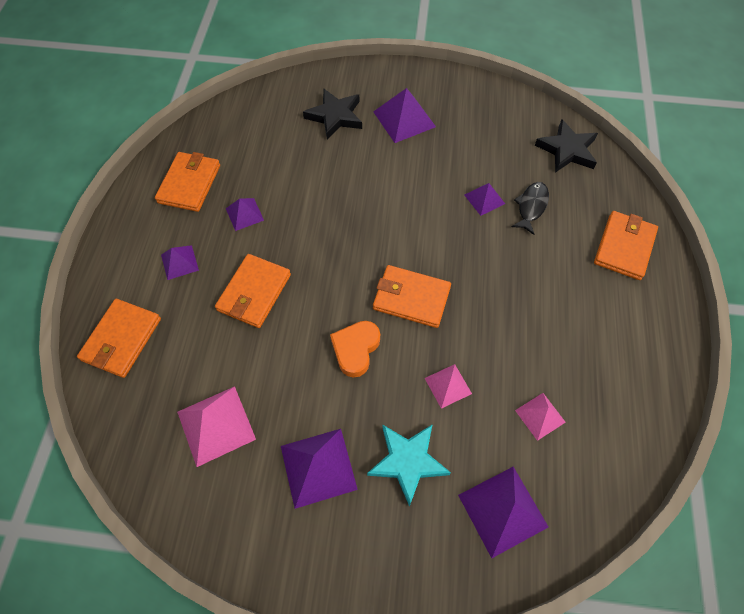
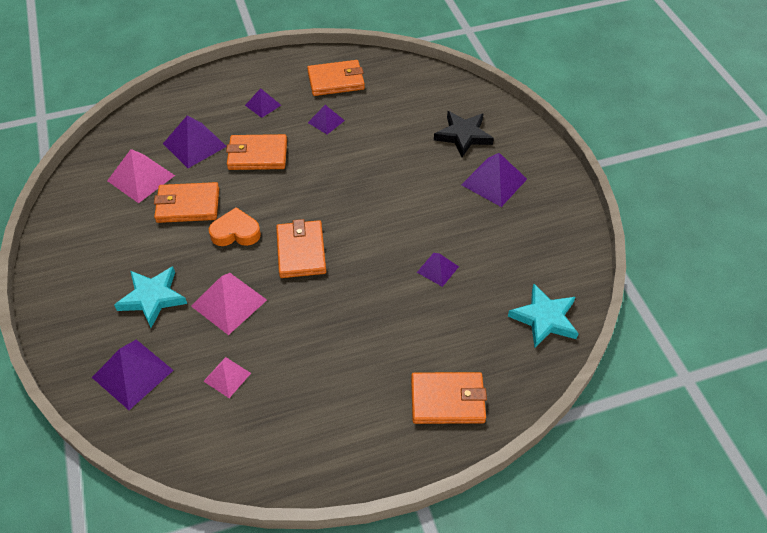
camera: 65 degrees right, 10 degrees down
(122, 339) = (186, 104): orange wallet -> orange wallet (188, 205)
(318, 467) = (129, 246): purple pyramid -> purple pyramid (194, 145)
(448, 385) = (229, 303): pink pyramid -> pink pyramid, size x1.70
(531, 207) = (451, 308): black fish -> none
(567, 150) = (544, 318): black star -> turquoise star

